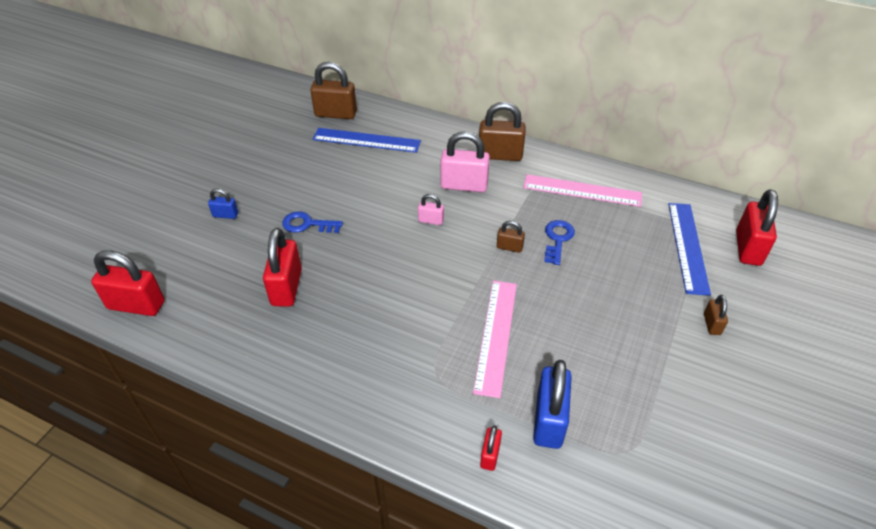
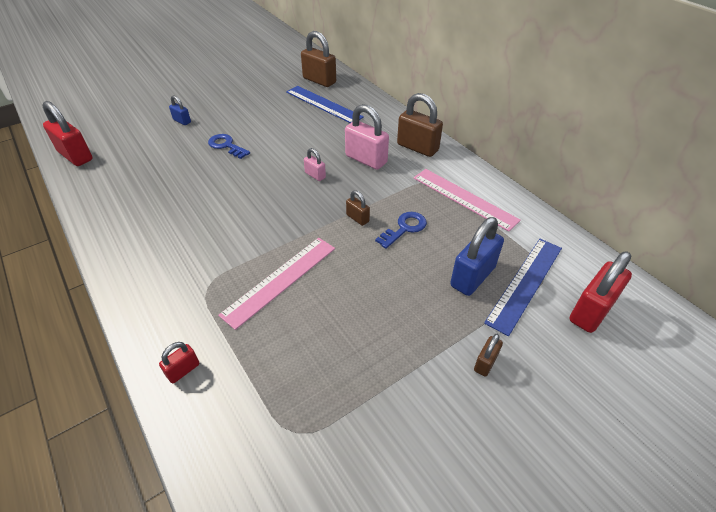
camera: 30 degrees right, 0 degrees up
(286, 287) = (171, 181): red padlock -> none
(549, 420) = (255, 368): blue padlock -> blue padlock (472, 277)

